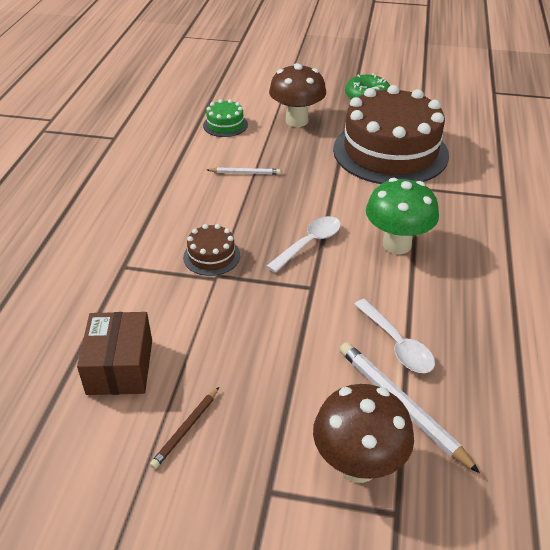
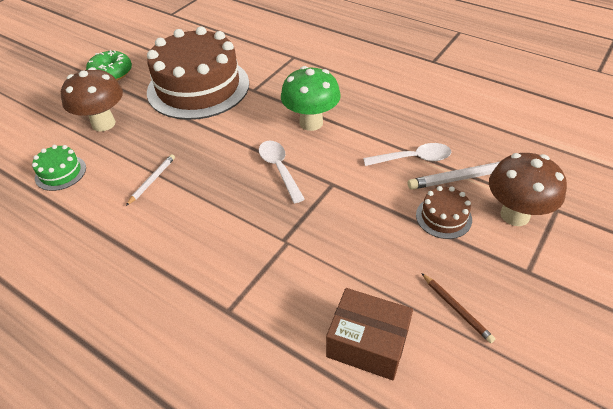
camera: 65 degrees left, 5 degrees up
(211, 256) = (255, 237): brown cake -> brown cake (443, 217)

